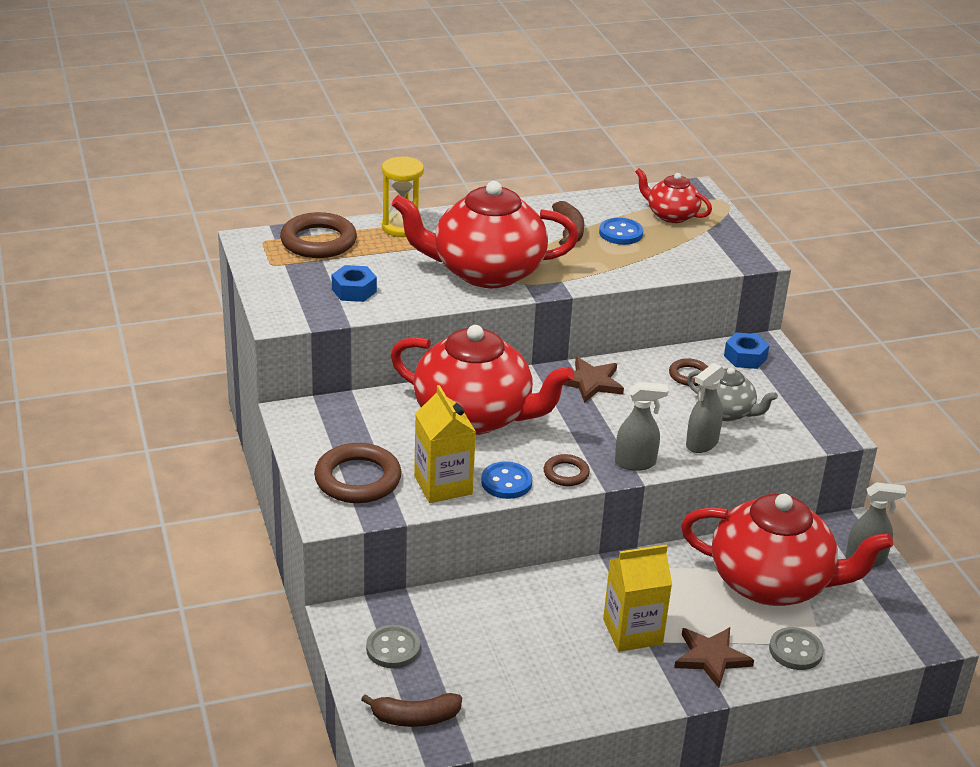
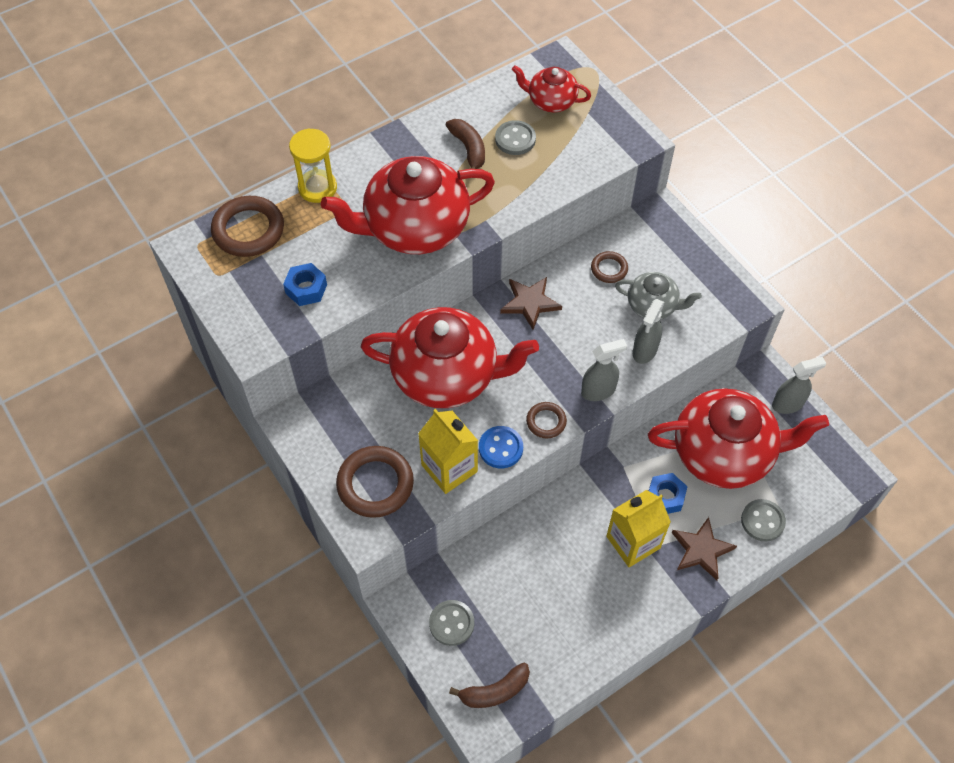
camera: 15 degrees left, 25 degrees up
(620, 233) = (515, 139): blue button -> grey button
(745, 357) = (648, 232): blue nut -> blue nut (665, 497)

